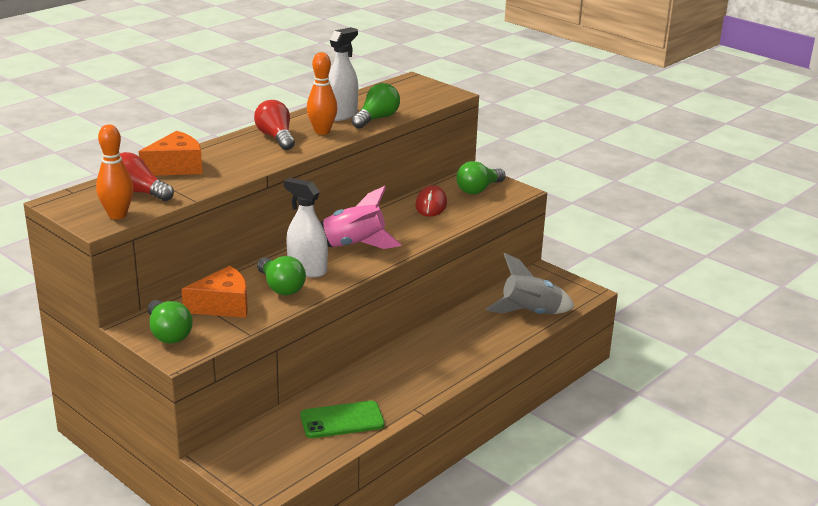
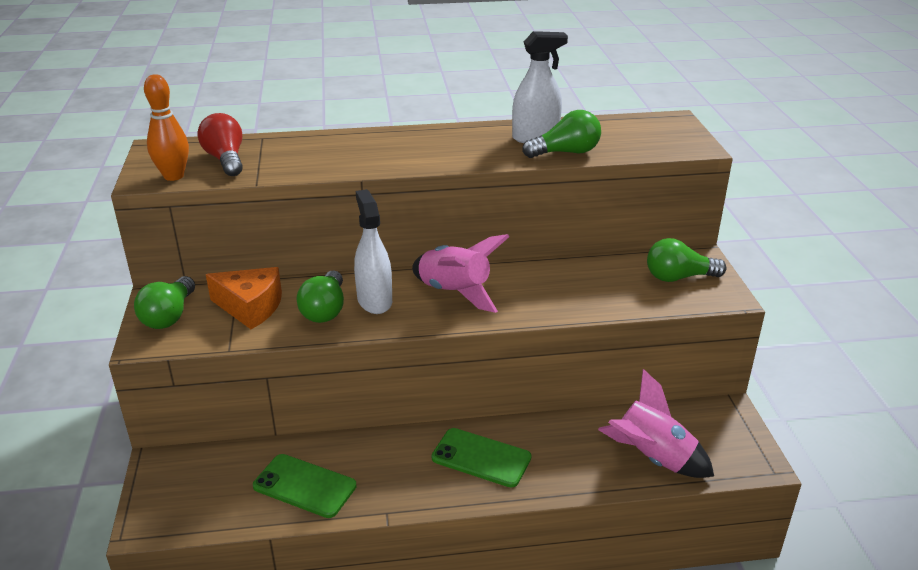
camera: 40 degrees right, 5 degrees up
(176, 167) = (297, 145): orange cheese -> none
(276, 137) = (432, 143): red light bulb -> none
(322, 131) = (487, 150): orange bowling pin -> none
(431, 205) = (598, 276): red mouse -> none
(433, 356) = (481, 458): none -> green phone
(530, 313) = (652, 458): grey rocket -> pink rocket

